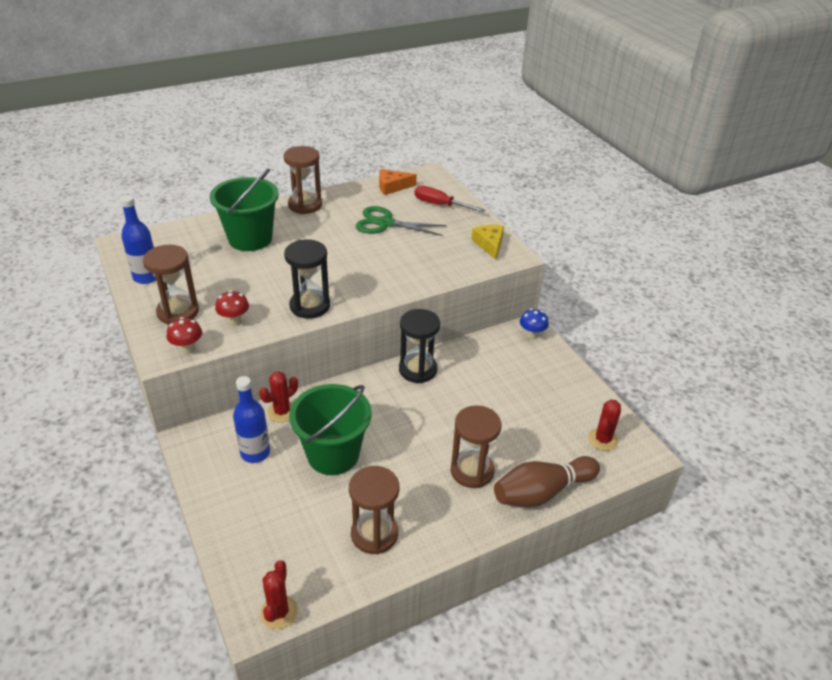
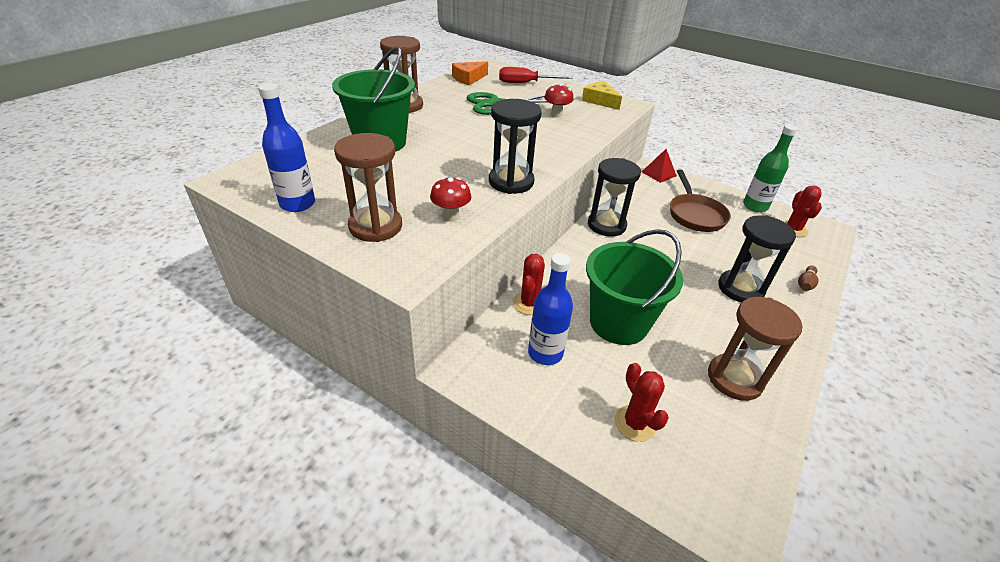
camera: 30 degrees left, 0 degrees up
(187, 349) = (429, 258): red mushroom -> red mushroom (556, 115)
(279, 612) = (747, 508): red cactus -> red cactus (635, 423)
(472, 471) = (740, 289): brown hourglass -> black hourglass
(516, 389) = (695, 215): none -> brown pan
(531, 335) = (658, 174): blue mushroom -> red pyramid
(542, 492) = (805, 284): brown bowling pin -> brown bowling pin, size x0.41
(593, 403) = (755, 206): none -> green bottle

